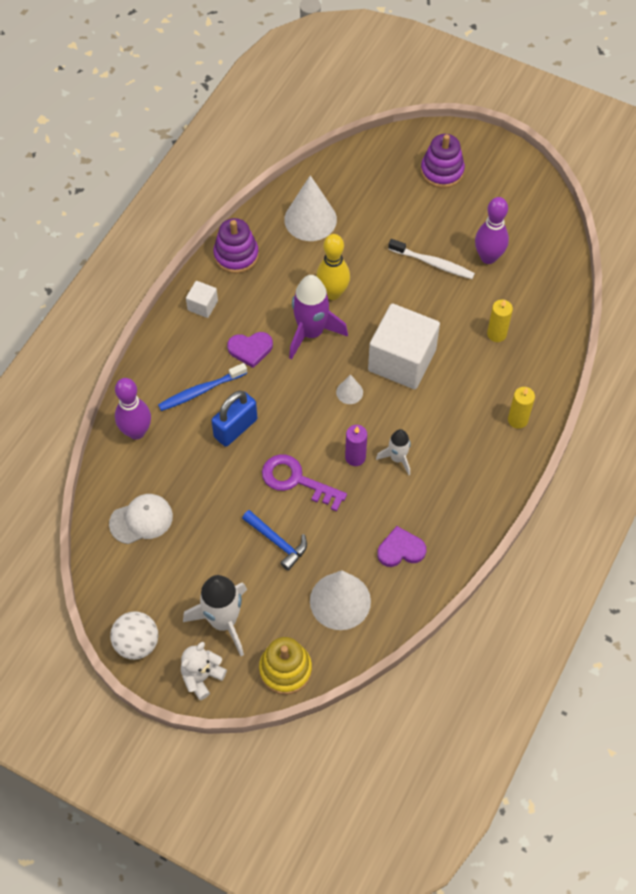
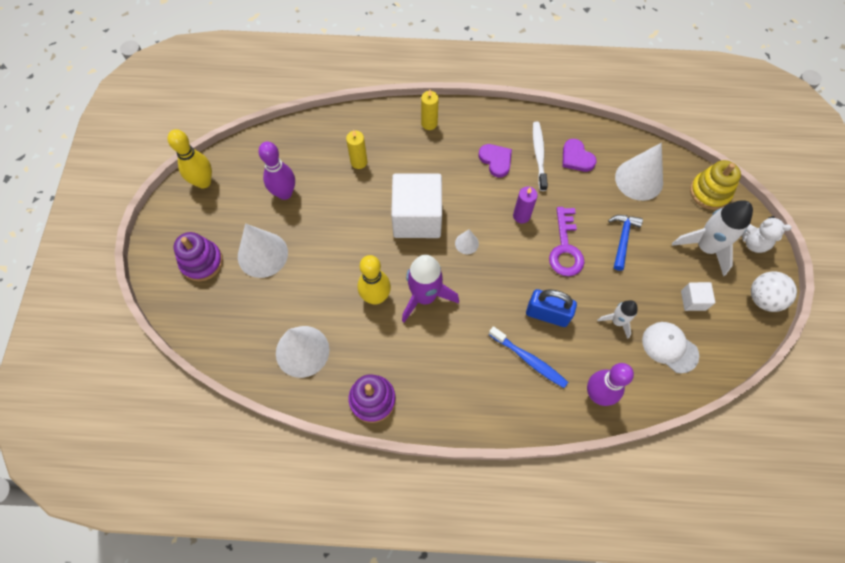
camera: 115 degrees left, 5 degrees up
(202, 305) = (442, 402): white cube -> white cube (693, 300)
(250, 349) = (466, 338): purple heart -> purple heart (496, 160)
(397, 458) = (505, 187): white rocket -> white rocket (617, 321)
(426, 219) = (262, 254): none -> white cone
(433, 263) = (309, 231): white toothbrush -> white toothbrush (539, 155)
(534, 195) = (203, 182): none -> yellow bowling pin

